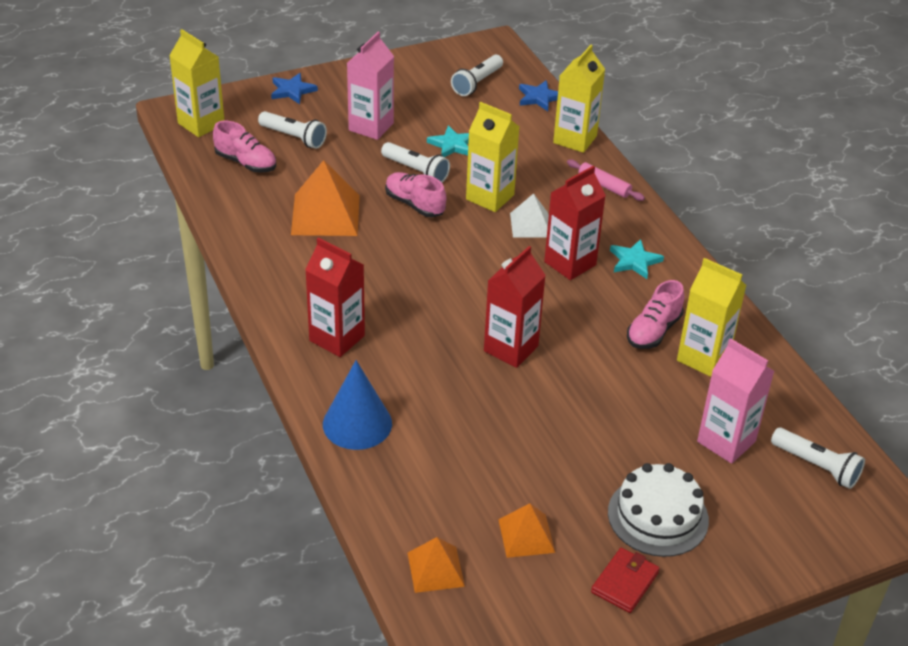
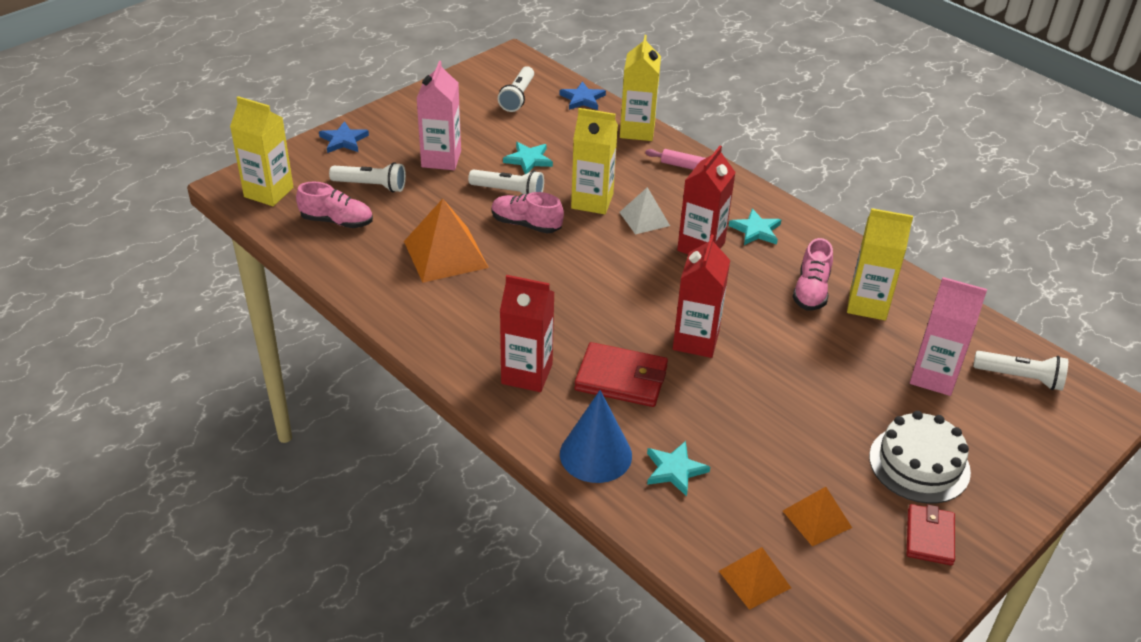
camera: 20 degrees left, 0 degrees up
(420, 364) = (621, 378): none -> red wallet
(420, 456) = (675, 470): none -> turquoise star

